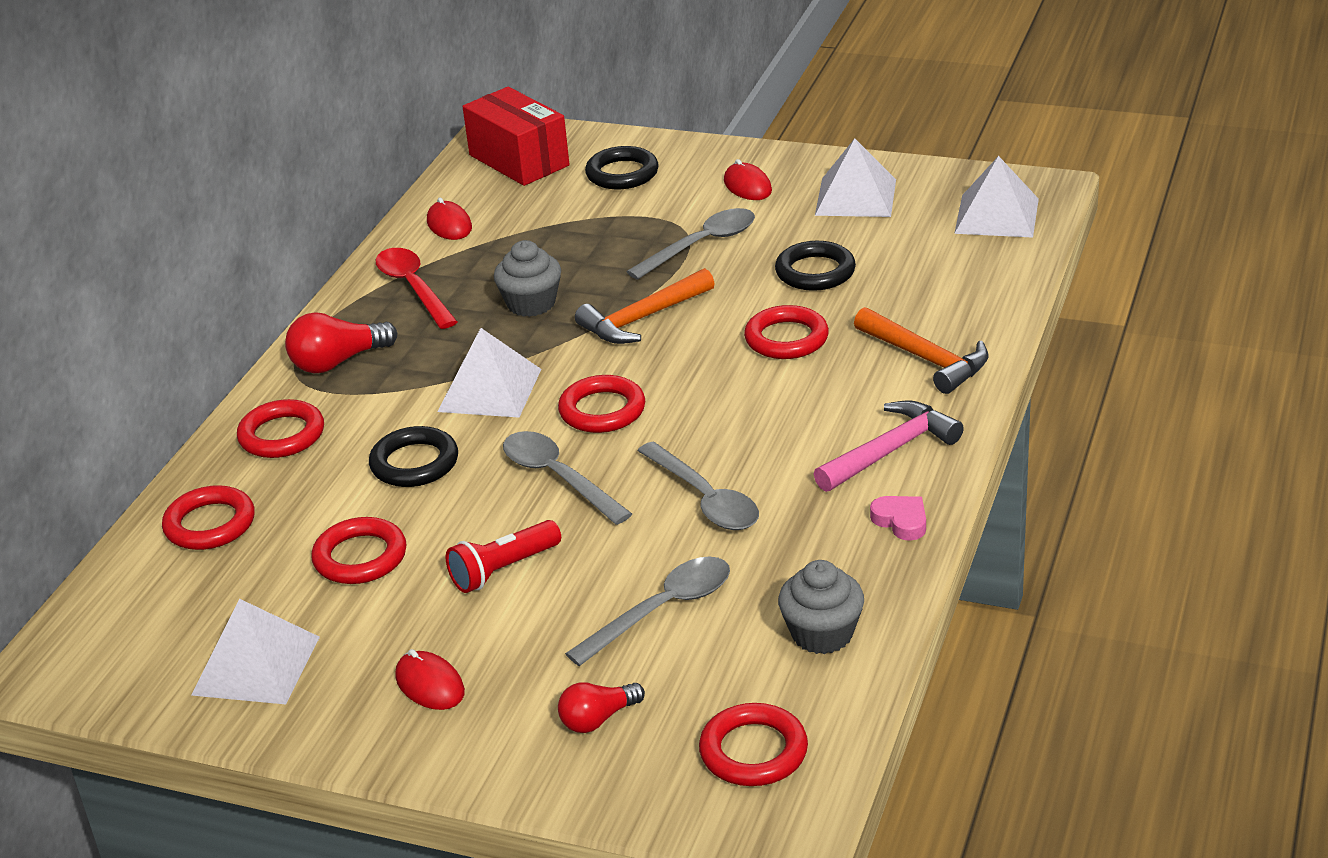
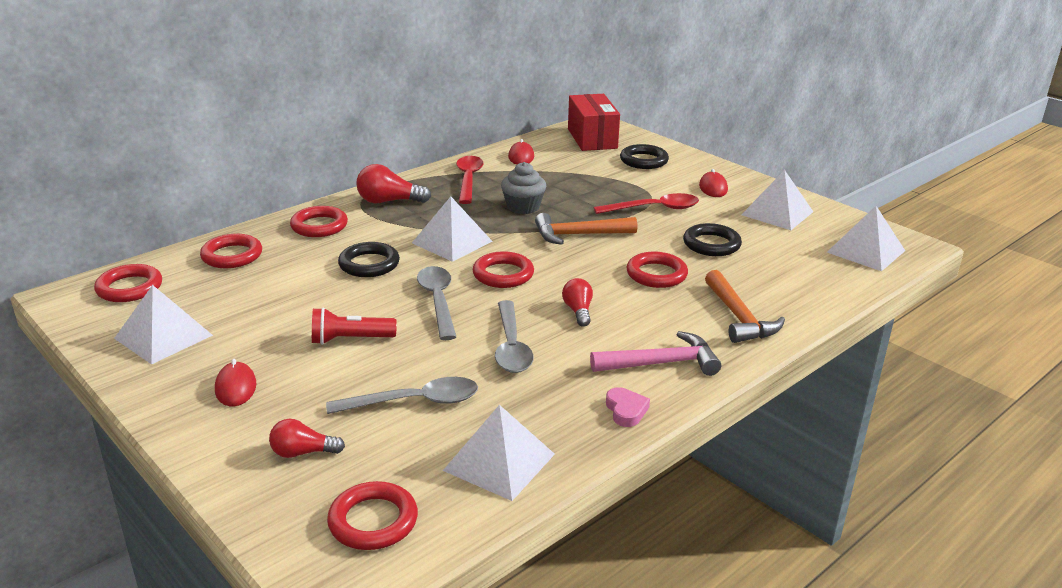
camera: 25 degrees right, 5 degrees down
(360, 557) = (284, 302): red ring -> red ring (129, 288)
(702, 245) = (654, 209): grey spoon -> red spoon
(740, 423) = (578, 311): none -> red light bulb
(822, 634) = (499, 462): grey cupcake -> white pyramid

